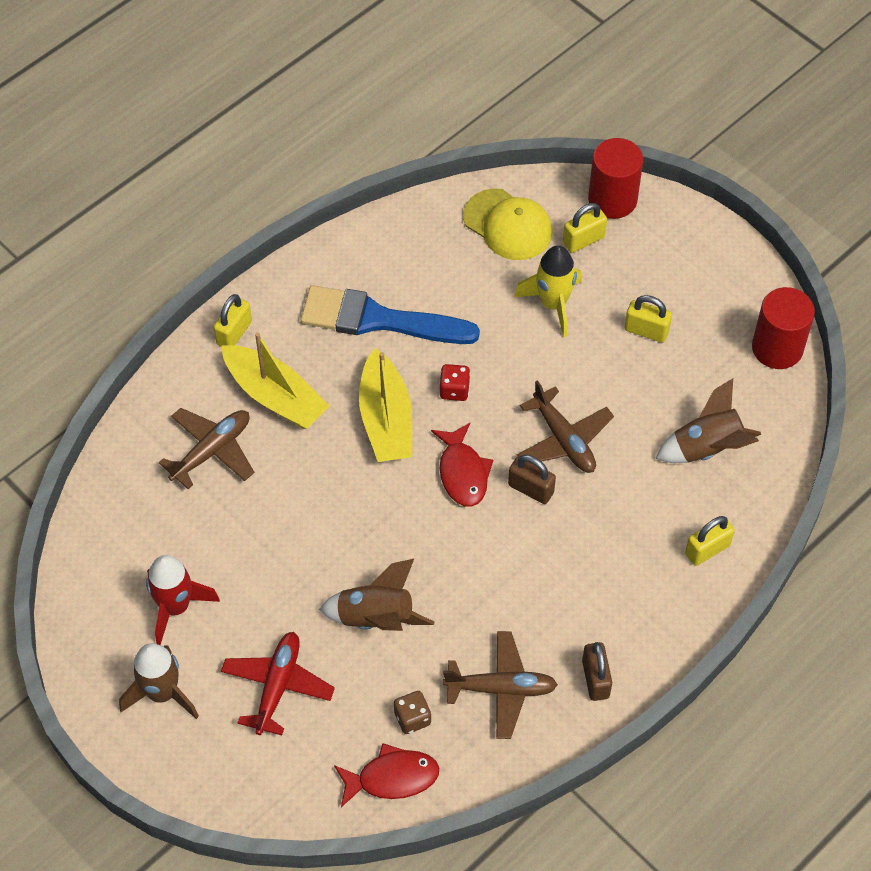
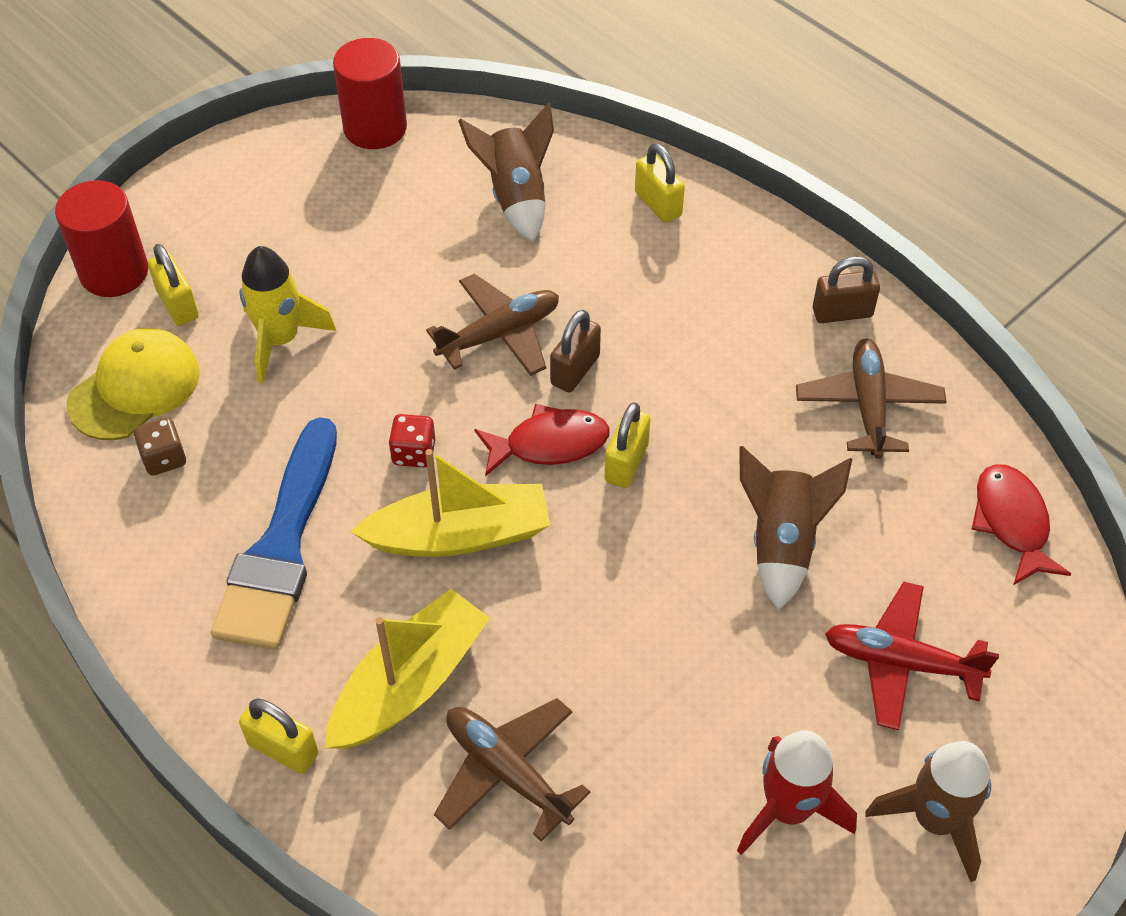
camera: 90 degrees left, 5 degrees down
(412, 718) = (924, 500): brown dice -> brown dice (164, 458)
(646, 331) = (336, 246): yellow padlock -> yellow padlock (626, 463)

